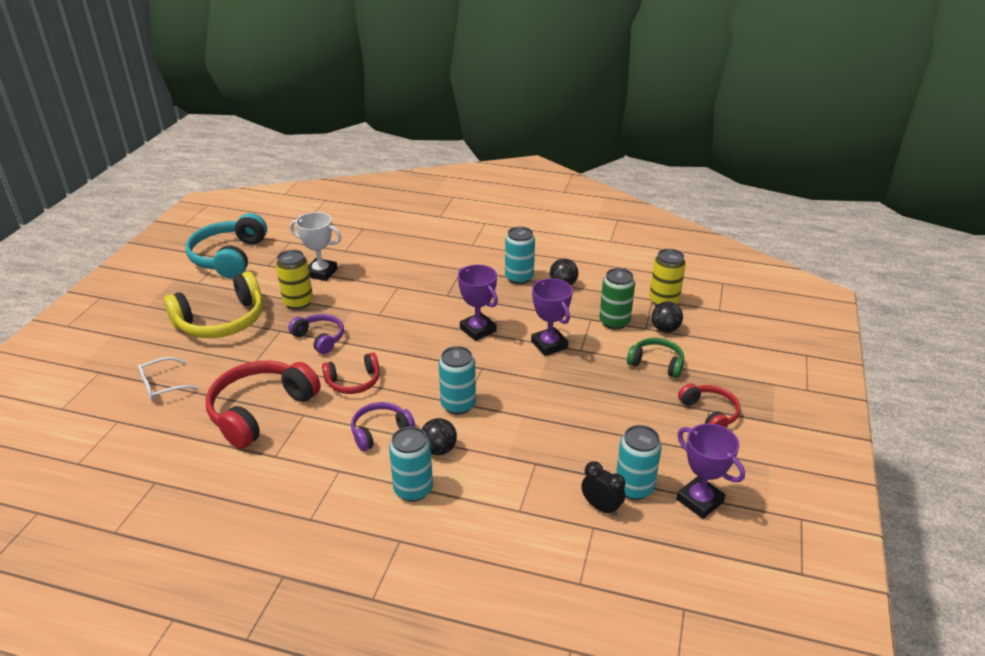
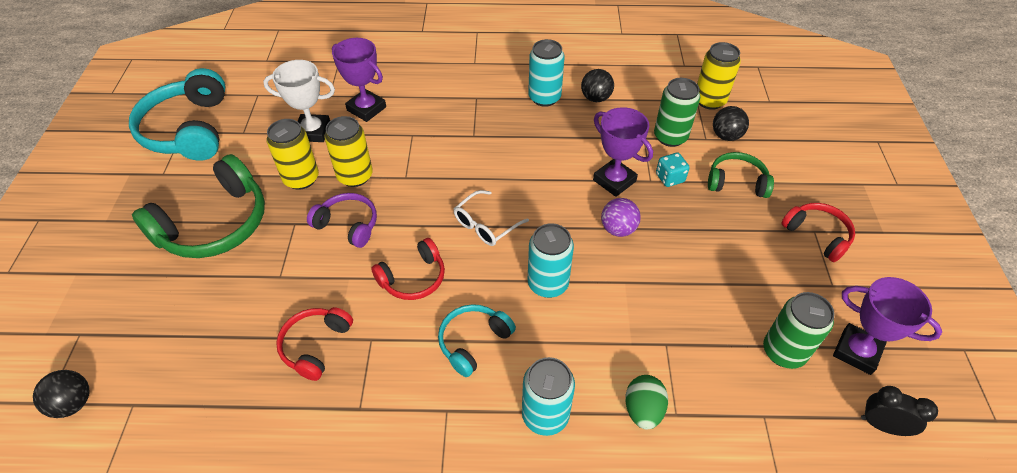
camera: 15 degrees left, 15 degrees up
(162, 385) = (173, 336): white glasses -> white glasses (485, 225)
(222, 321) = (215, 224): yellow headphones -> green headphones
(260, 411) = (315, 345): red headphones -> red headphones, size x0.56
(340, 307) = (355, 176): none -> yellow can
(380, 431) = (473, 342): purple headphones -> turquoise headphones
(439, 449) = (551, 351): black ball -> black ball (73, 403)
(478, 330) = (528, 176): purple trophy -> purple trophy (366, 109)
(493, 502) = (643, 410): none -> green egg
(535, 378) = (618, 229): none -> purple ball
(598, 351) = (670, 178): none -> turquoise dice
(601, 507) = (761, 386): black clock -> black clock (882, 425)
(634, 488) = (783, 352): turquoise can -> green can

